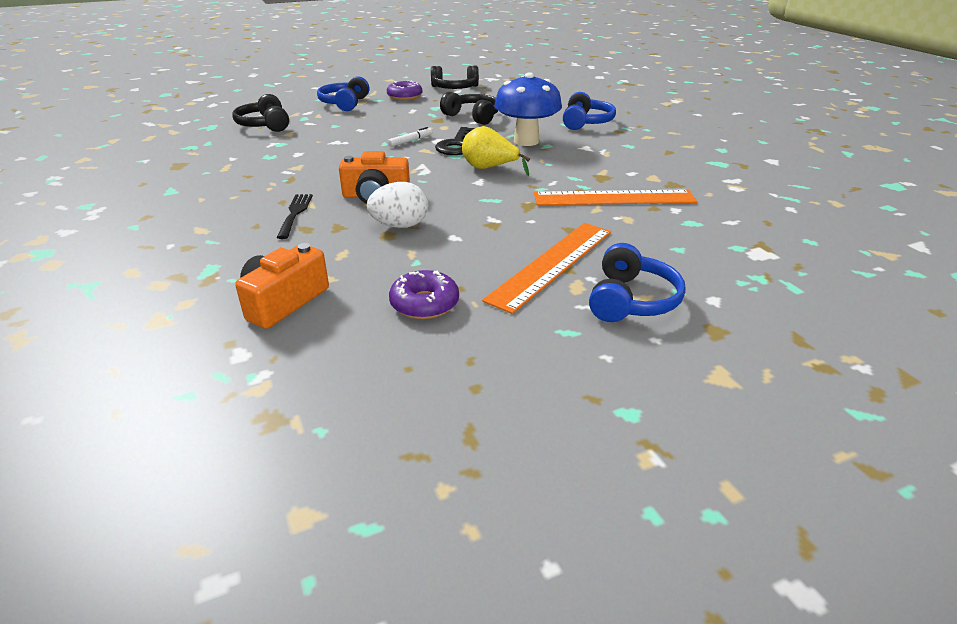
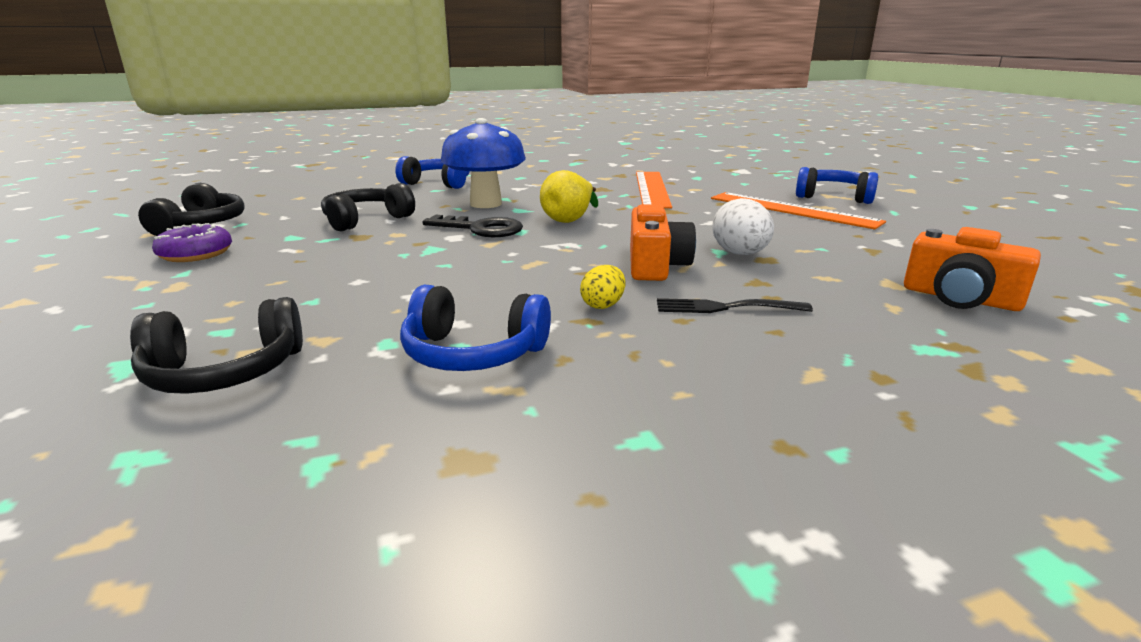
camera: 85 degrees left, 10 degrees down
(309, 182) = (603, 305): none -> yellow egg
(345, 103) = (166, 297): blue headphones -> blue headphones (473, 353)
(410, 141) = (447, 250): white marker -> none
(424, 303) = (898, 245): purple donut -> none

